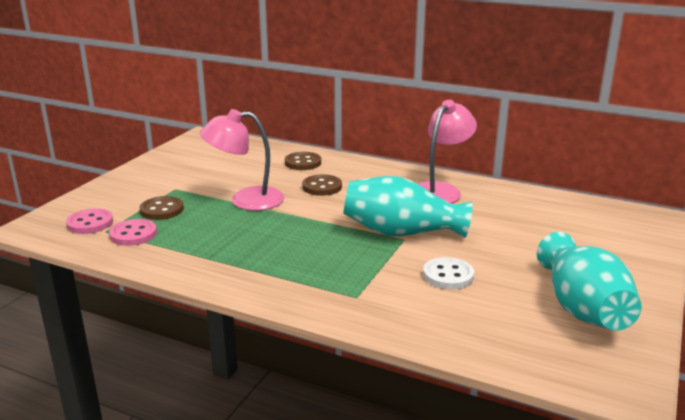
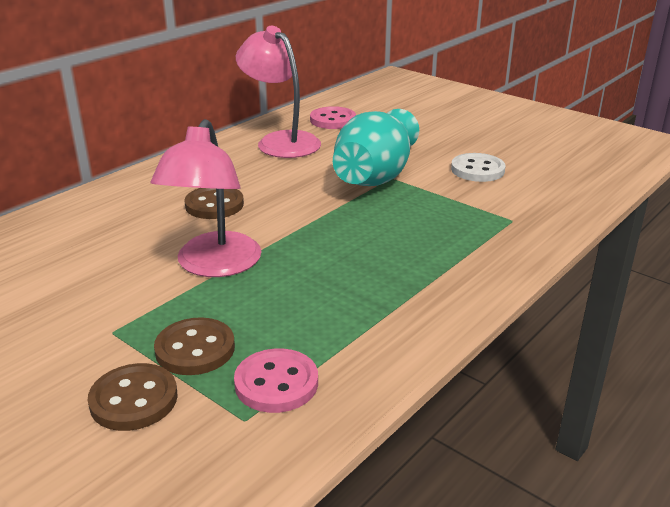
camera: 75 degrees left, 5 degrees up
(90, 223) = (196, 441): pink button -> pink button (332, 120)
(303, 163) = (115, 208): brown button -> brown button (134, 399)
(582, 308) = (543, 131): turquoise vase -> none

